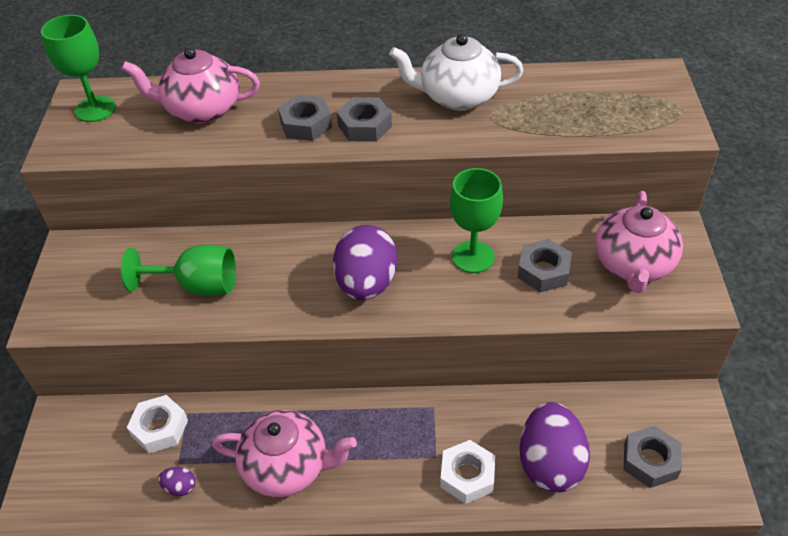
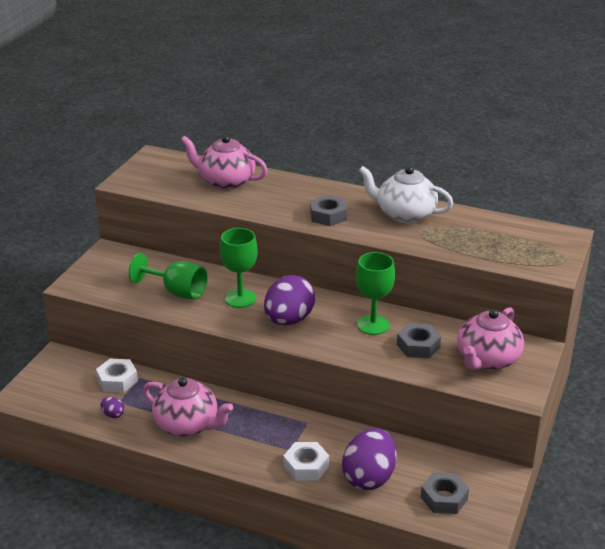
camera: 20 degrees right, 15 degrees down
(95, 109) = (158, 166): green goblet -> green goblet (240, 298)
(306, 124) = (289, 205): grey nut -> none

